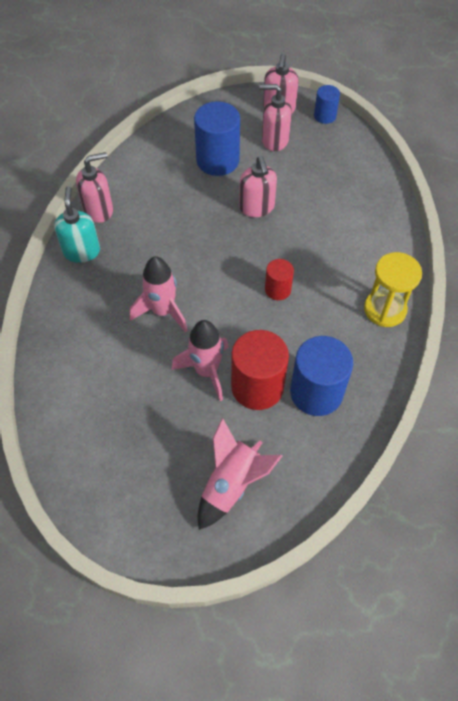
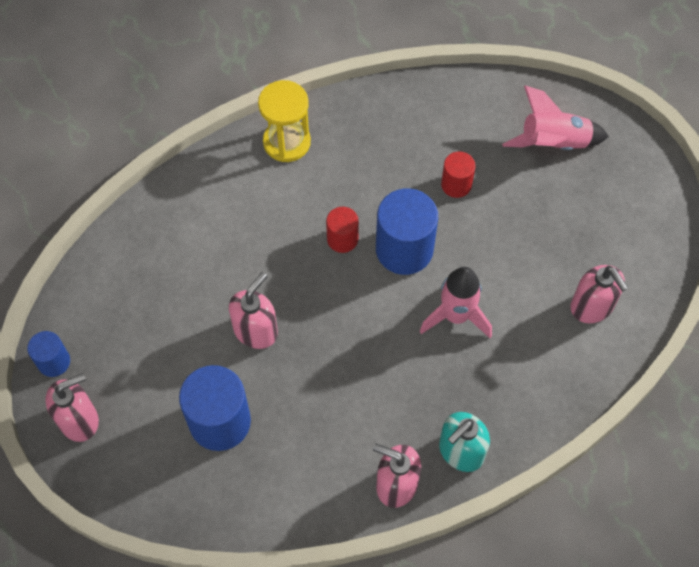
camera: 130 degrees left, 5 degrees up
(206, 371) = (479, 232): pink rocket -> none
(257, 387) = (456, 184): red cylinder -> red cylinder, size x0.54
(274, 140) = (138, 386): pink soap dispenser -> pink soap dispenser (592, 306)
(316, 392) = (420, 139): blue cylinder -> blue cylinder (404, 249)

